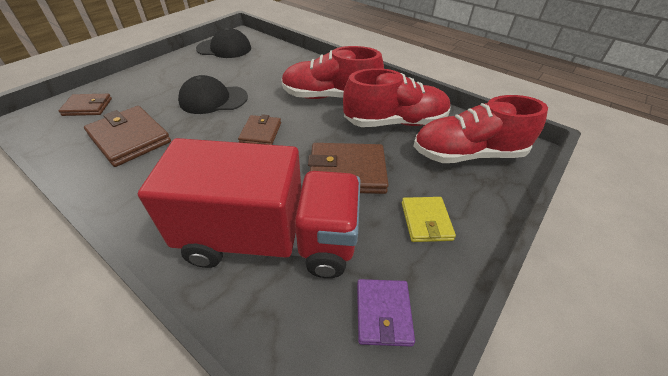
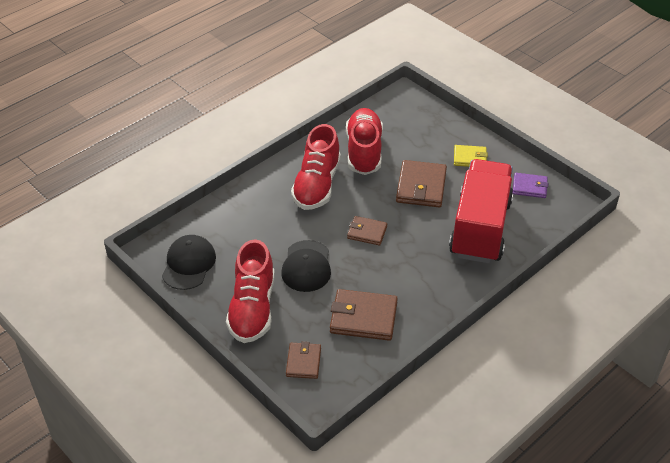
camera: 80 degrees left, 0 degrees up
(130, 138) = (363, 317): brown wallet -> brown wallet turned 45 degrees clockwise
(468, 154) = (409, 123): red shoe -> red shoe (252, 308)

